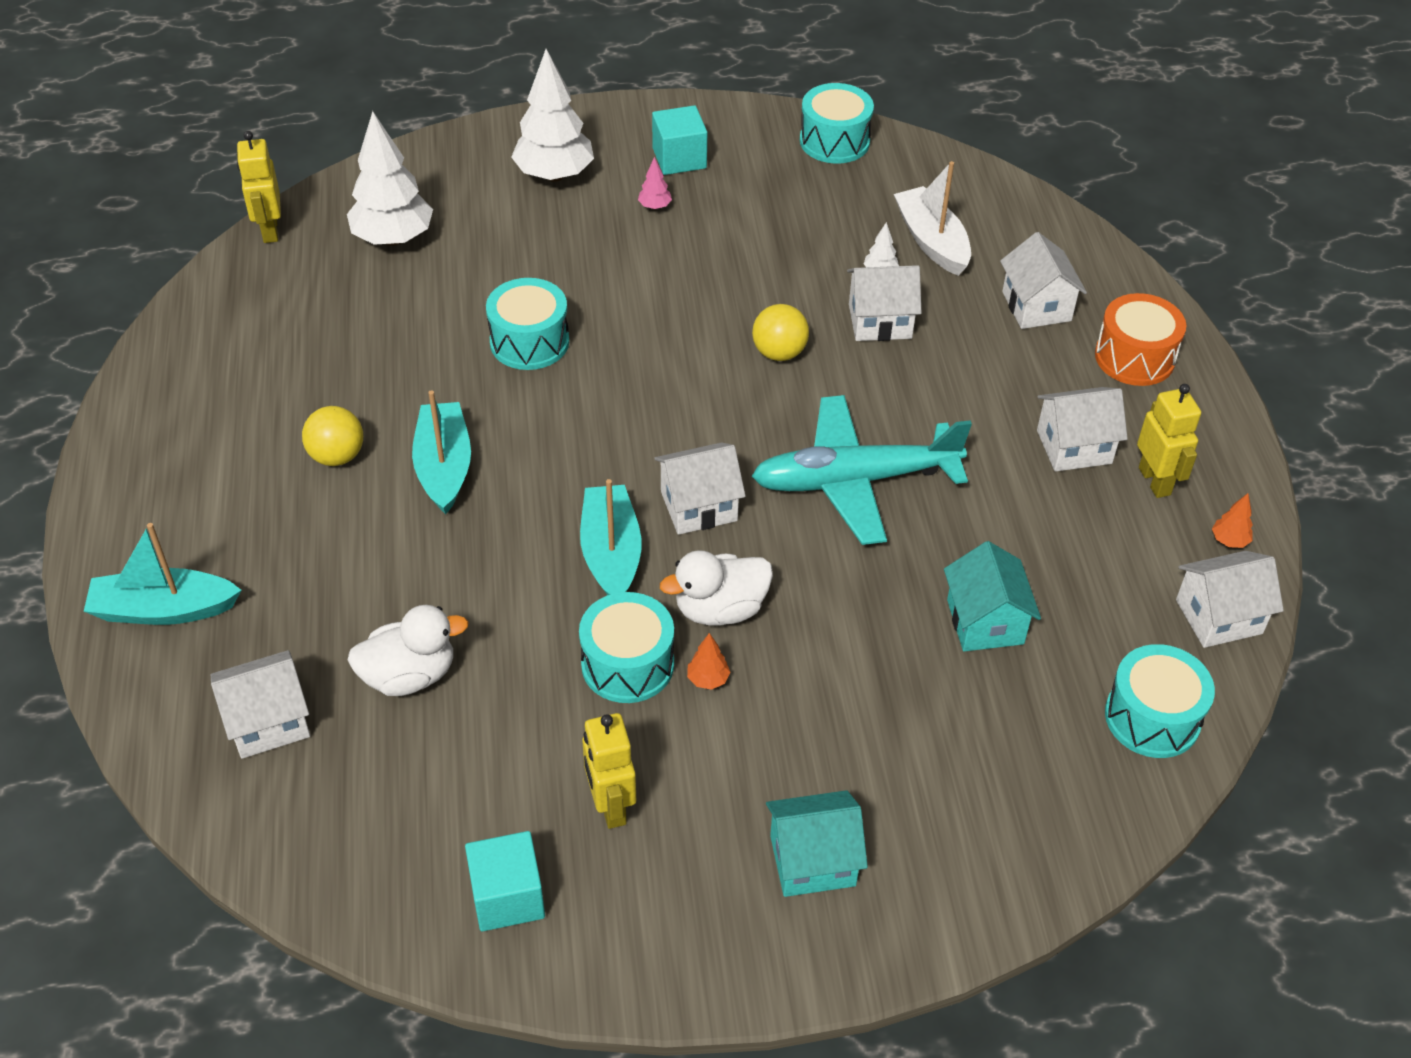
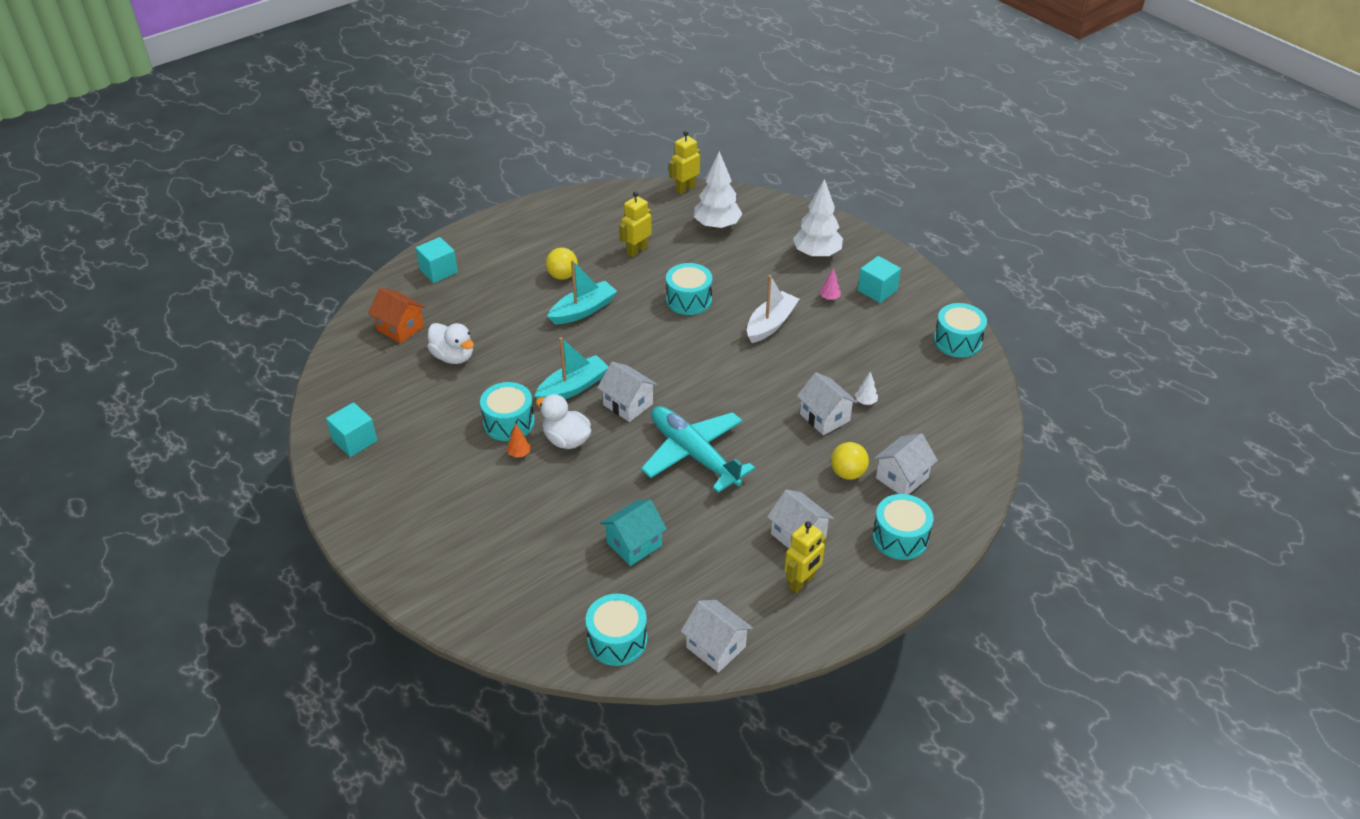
camera: 60 degrees right, 5 degrees down
(164, 609) = (438, 271): turquoise boat -> turquoise cube
(268, 722) = (400, 328): white house -> orange house
(610, 806) = (423, 452): yellow robot -> yellow robot (637, 250)
(779, 353) = (763, 388): yellow ball -> yellow ball (848, 473)
(812, 860) = (435, 535): turquoise house -> none
(932, 241) = (913, 413): white boat -> white boat (771, 324)
(1134, 357) = (900, 537): orange drum -> turquoise drum
(1229, 541) = (781, 633): orange tree -> none

